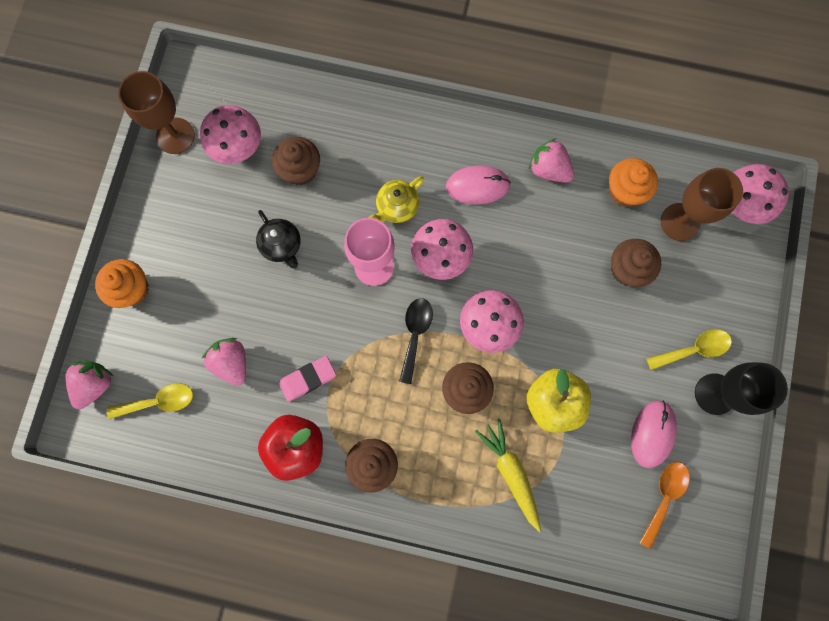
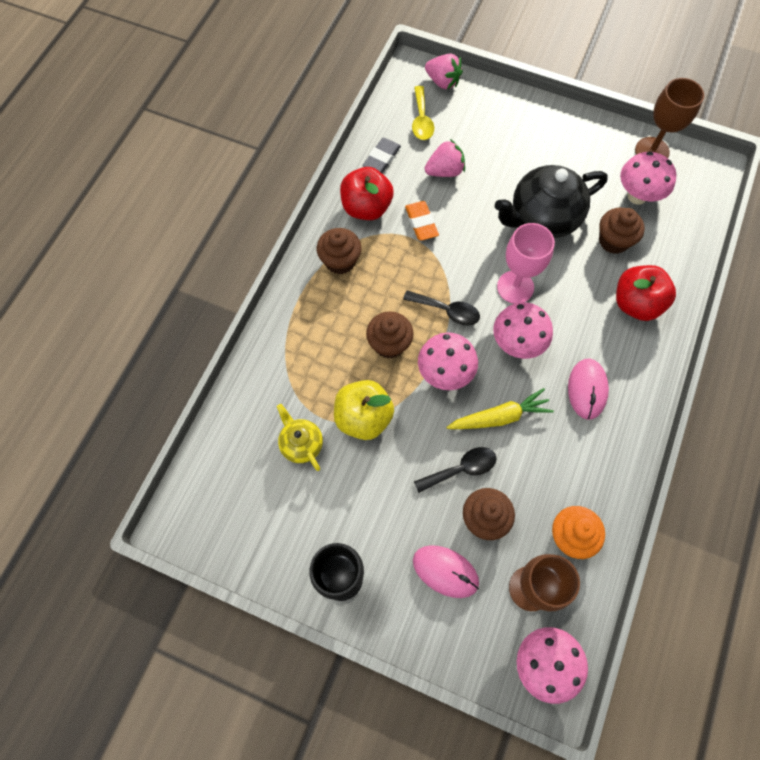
camera: 100 degrees right, 10 degrees down
(132, 289) = (516, 110): orange cupcake -> none
(222, 441) = (381, 158): none -> grey eraser
(282, 245) = (542, 218): black teapot -> black teapot, size x1.91
(308, 379) = (421, 223): pink eraser -> orange eraser
(373, 145) = (636, 303): none -> red apple
(397, 207) = (571, 314): yellow teapot -> yellow teapot (301, 444)
(511, 473) = (308, 368): yellow carrot -> yellow carrot (499, 417)
(548, 169) = (600, 462): pink strawberry -> none
(585, 297) = (461, 469): none -> black spoon
(652, 434) = (315, 504): pink mouse -> pink mouse (445, 571)
(664, 497) = (254, 501): orange spoon -> none
(693, 349) = (390, 567): yellow spoon -> none

